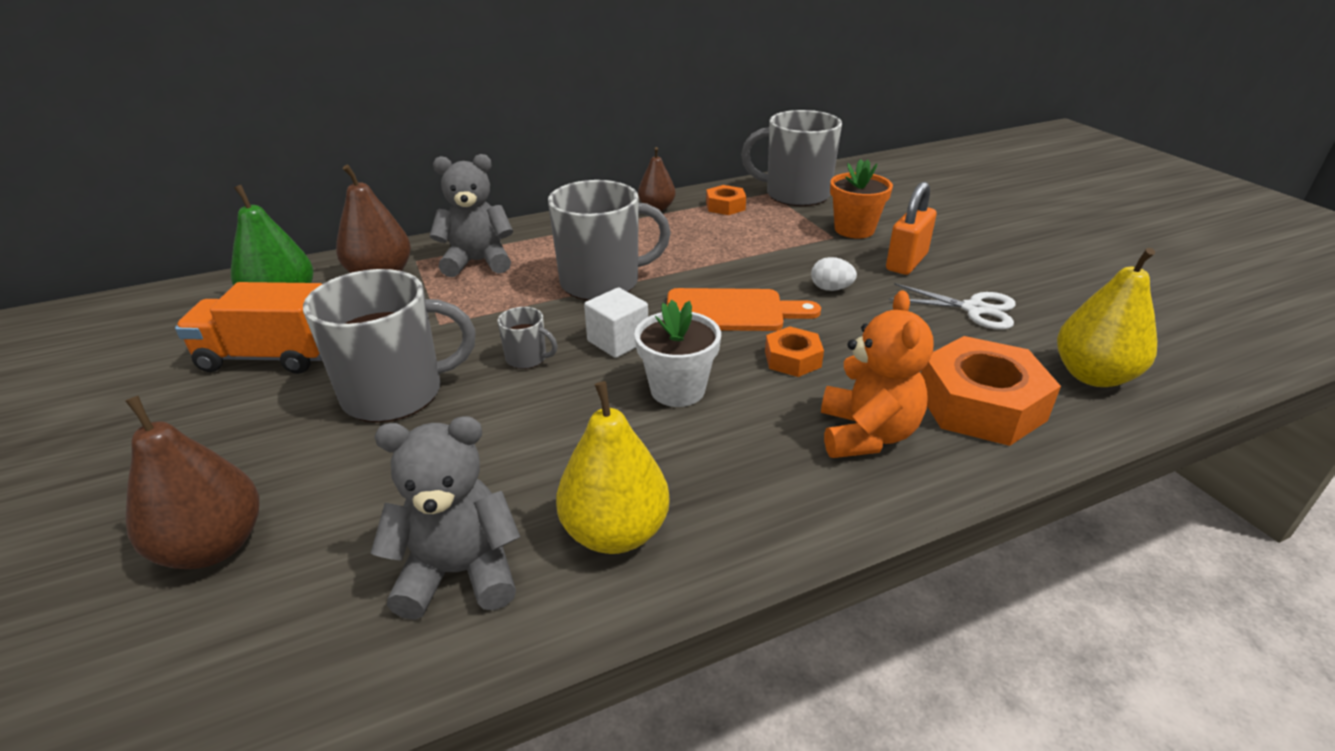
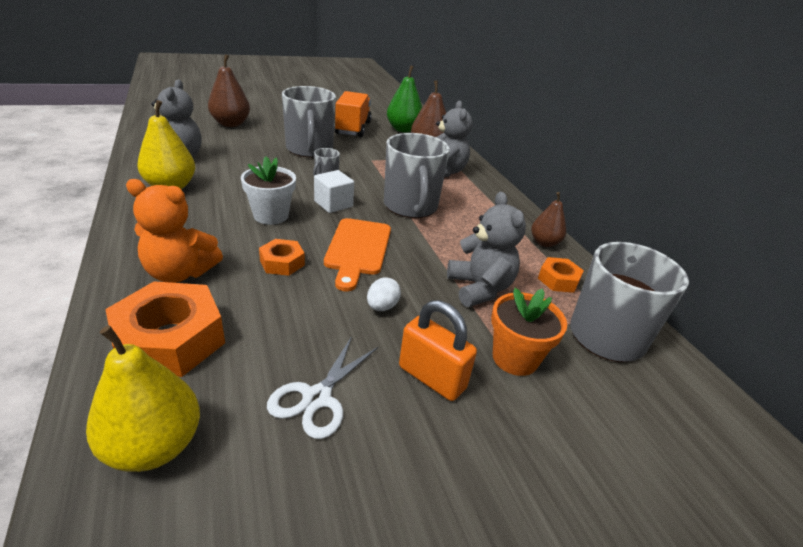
camera: 90 degrees right, 0 degrees up
(765, 241) = (479, 288): none -> grey teddy bear

